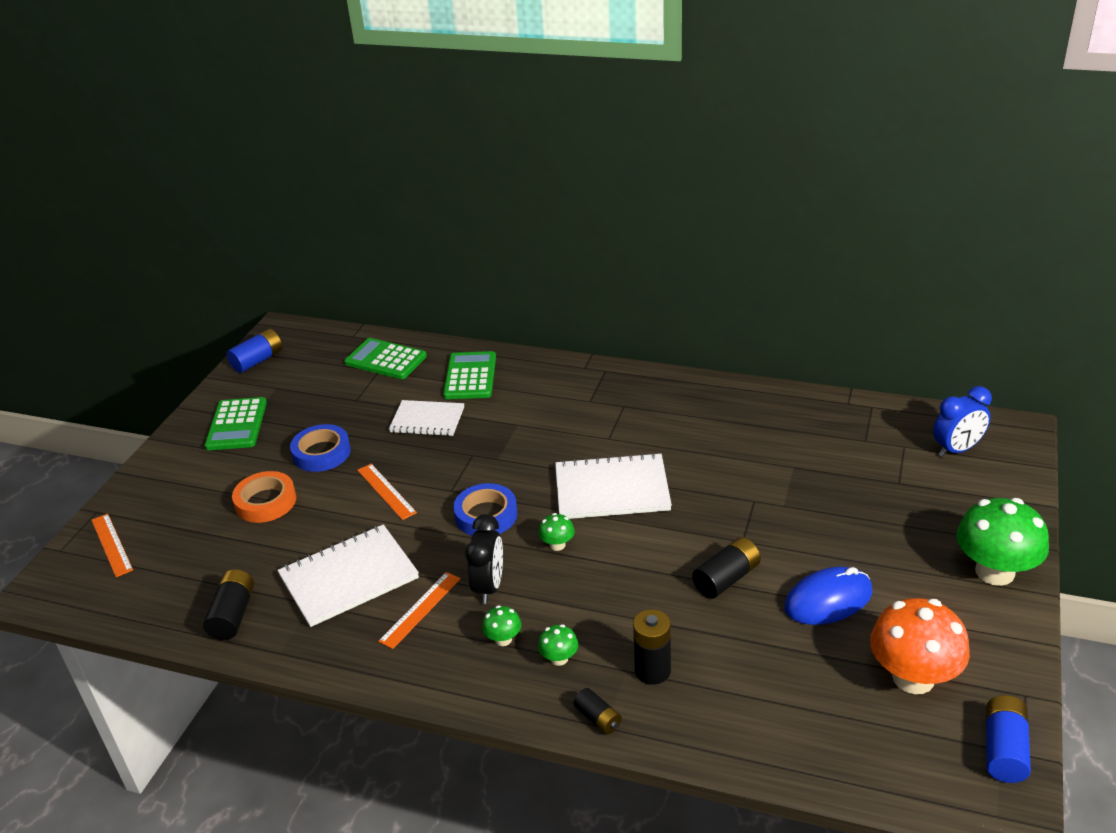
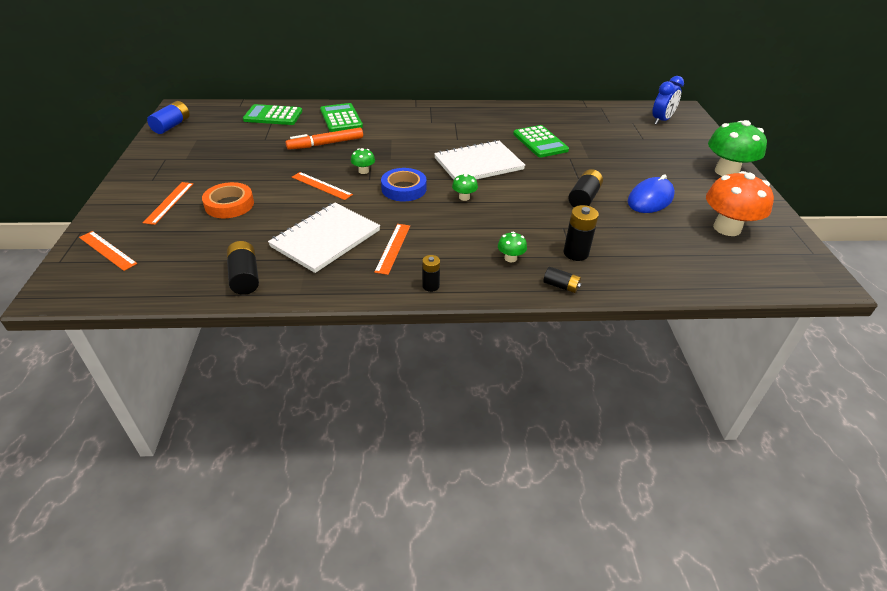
camera: 25 degrees left, 5 degrees up
(202, 486) = (169, 202): none -> orange ruler
(236, 425) = (176, 163): green calculator -> green calculator (540, 142)
(321, 453) = (257, 171): blue tape -> none
(427, 420) = (326, 144): white notebook -> orange marker
(434, 678) = (430, 286): none -> black battery
(489, 587) = (433, 227): black clock -> none
(503, 639) = (464, 254): green mushroom -> green mushroom (363, 171)
(1004, 750) = (802, 253): blue battery -> none

